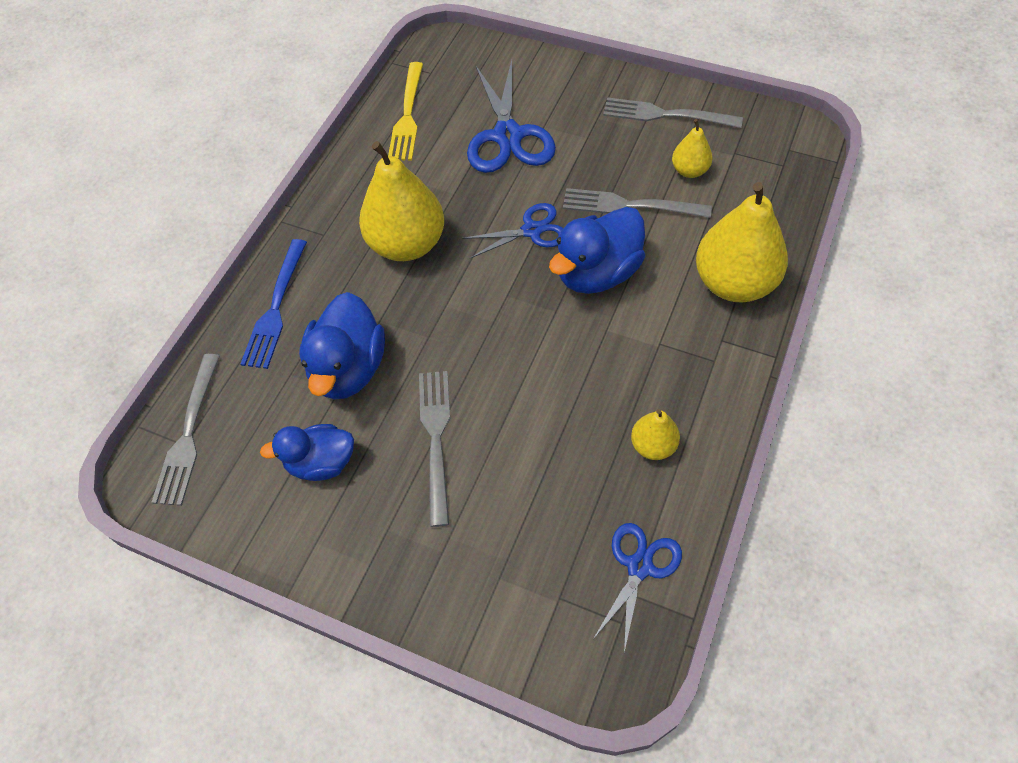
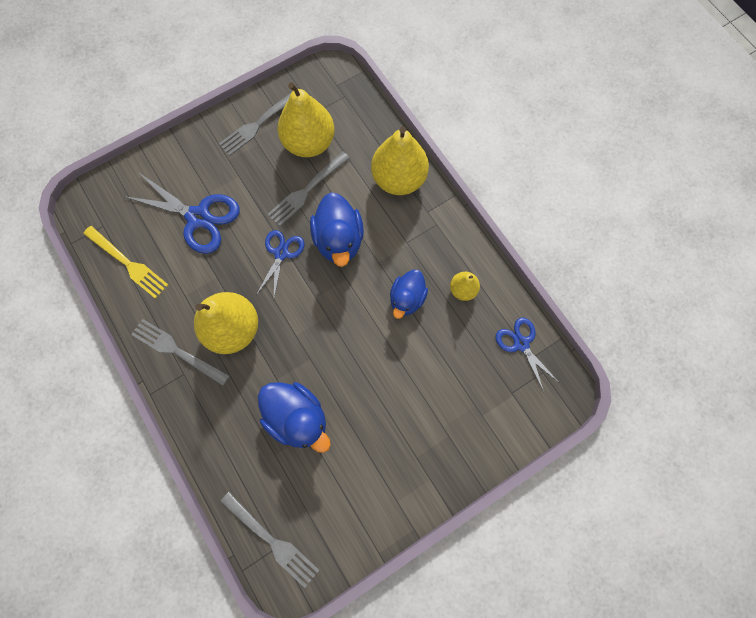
camera: 60 degrees left, 15 degrees up
(276, 308) = (218, 436): blue fork -> none
(321, 463) = (349, 470): blue duck -> blue duck (407, 299)
(436, 439) = (380, 397): grey fork -> grey fork (177, 351)
(689, 170) = (309, 143): yellow pear -> yellow pear, size x2.02

